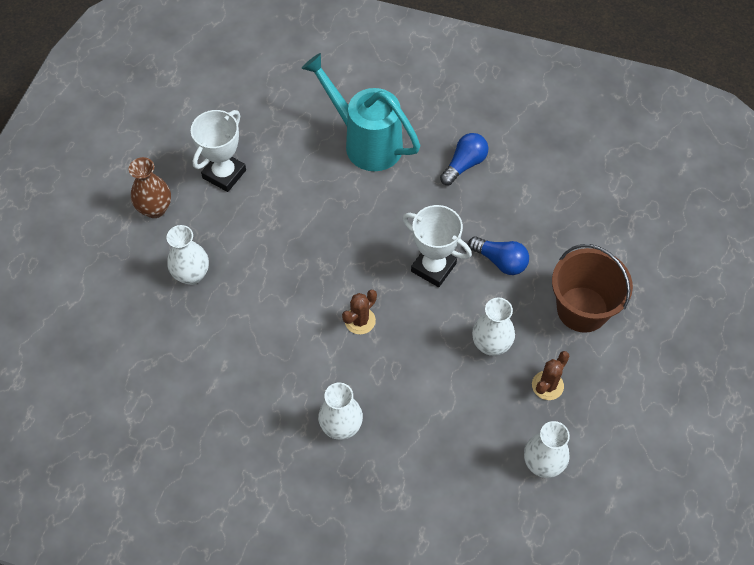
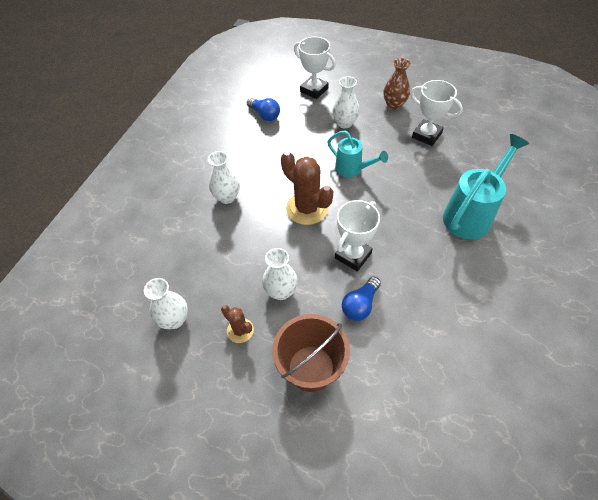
camera: 95 degrees right, 5 degrees down
(106, 319) = (314, 90): none -> white trophy
(288, 266) = (352, 169): none -> turquoise watering can
(360, 321) = (307, 208): brown cactus -> brown cactus, size x1.86
(464, 164) = (460, 284): blue light bulb -> blue light bulb (265, 115)

